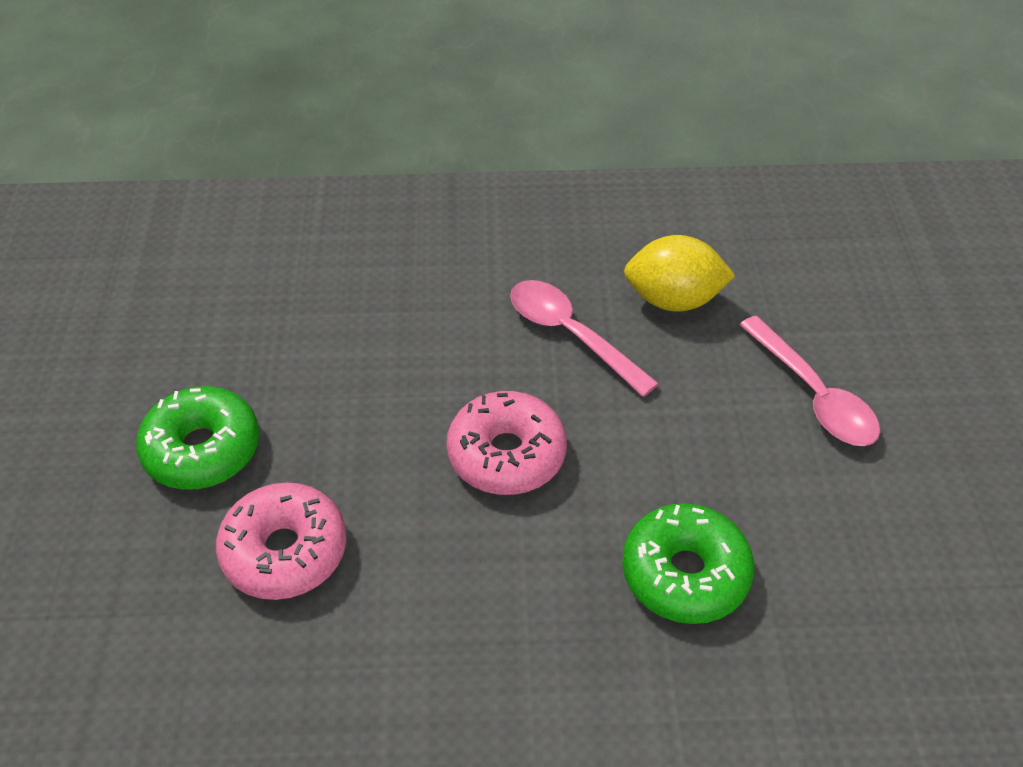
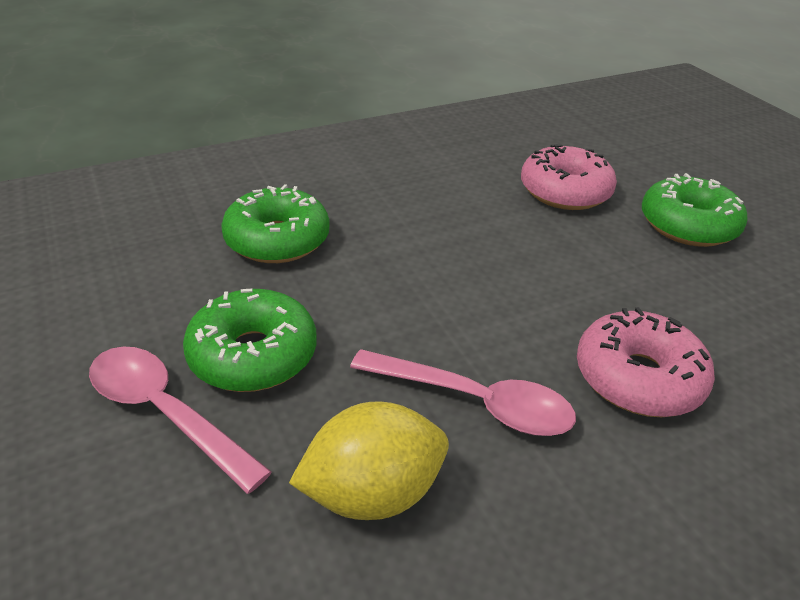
camera: 155 degrees right, 10 degrees down
(506, 454) = (461, 277): pink donut -> pink donut (638, 378)
(737, 426) = (253, 355): none -> green donut

